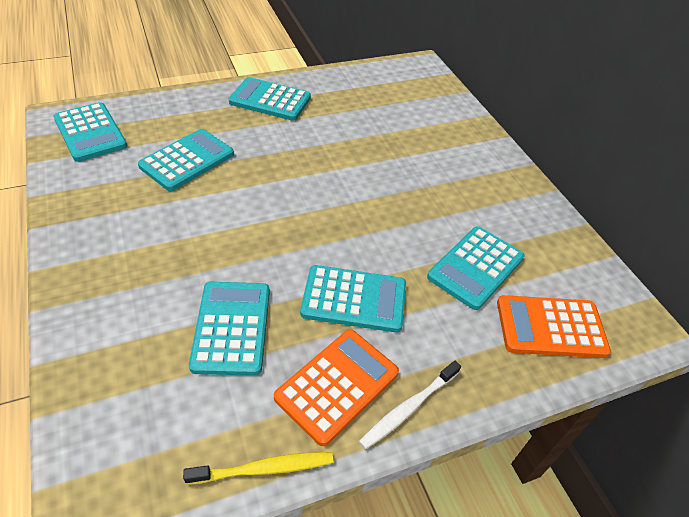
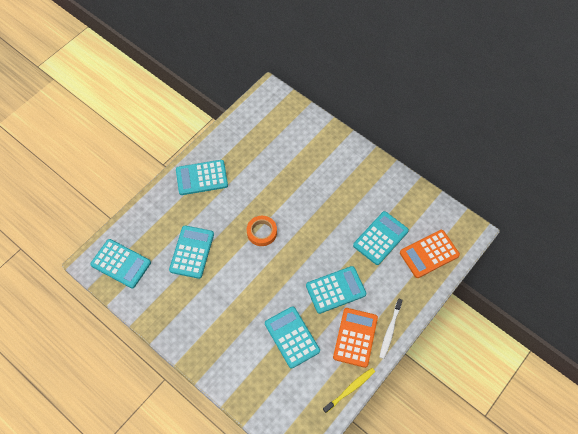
camera: 25 degrees left, 15 degrees up
(298, 181) = (262, 232): none -> orange tape
(475, 267) = (380, 238): turquoise calculator -> turquoise calculator turned 150 degrees counterclockwise

